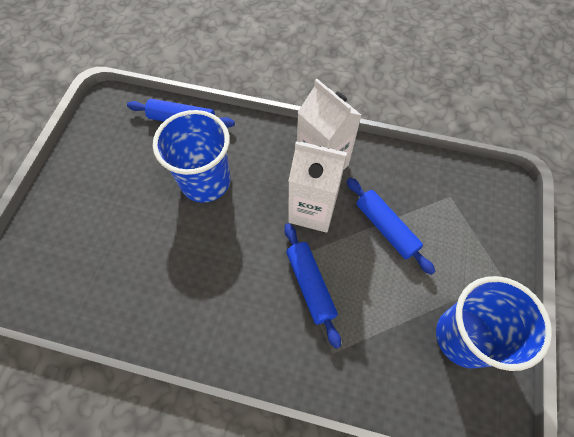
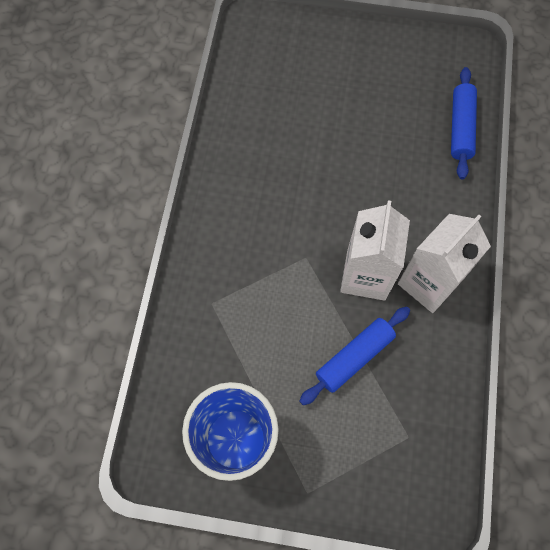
camera: 85 degrees right, 5 degrees up
(205, 181) = (385, 163): blue cup -> none
(310, 285) = (278, 278): blue rolling pin -> none

